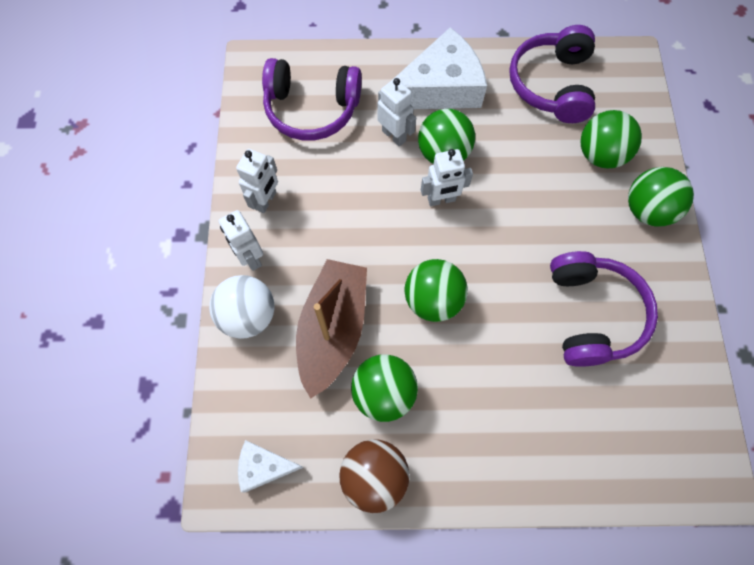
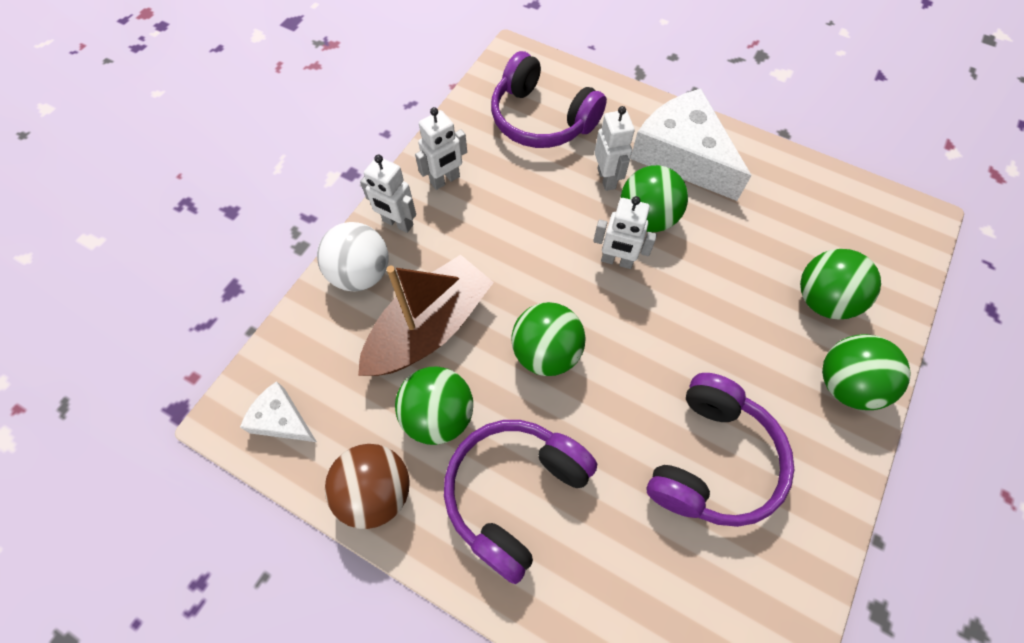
camera: 30 degrees right, 5 degrees down
(250, 257) = (397, 223): white robot -> white robot turned 60 degrees counterclockwise
(439, 88) = (682, 155): white cheese -> white cheese turned 135 degrees counterclockwise
(551, 85) = (808, 205): purple headphones -> purple headphones (514, 493)

